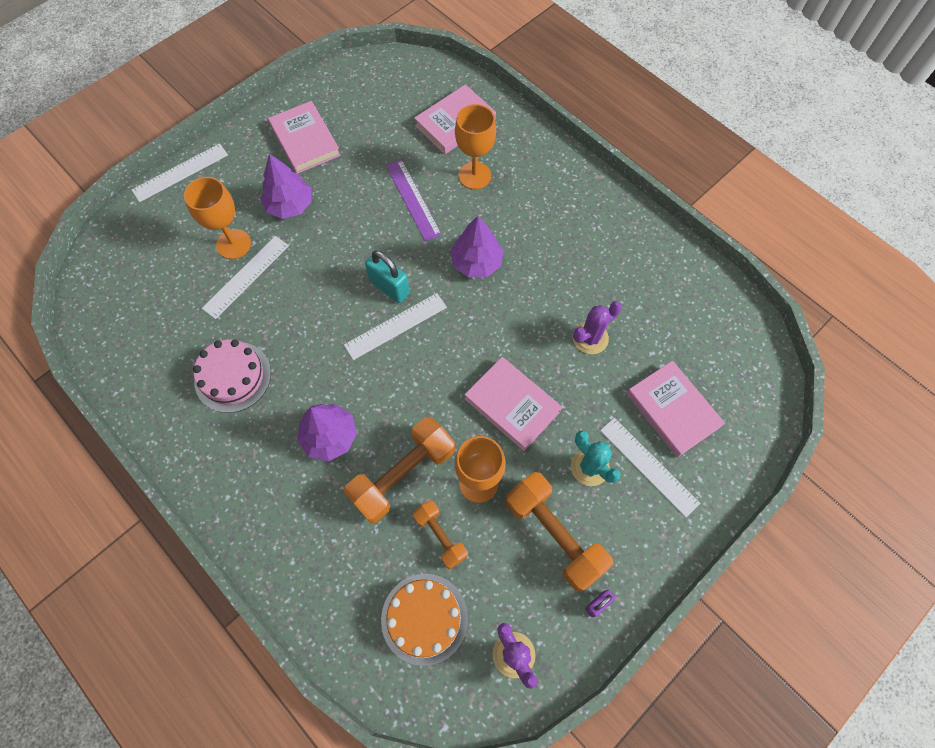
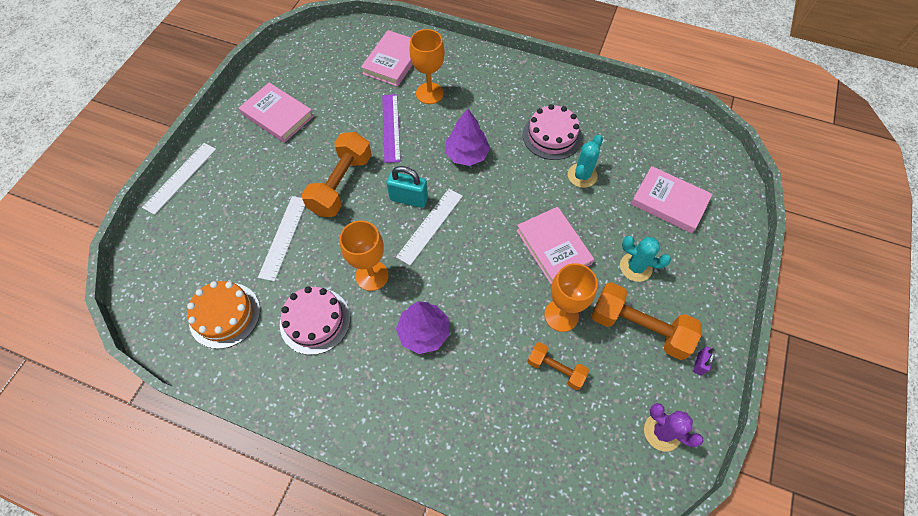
camera: 25 degrees left, 5 degrees down
(233, 244) = (259, 216): orange goblet -> orange goblet (372, 275)
(290, 205) = (291, 168): purple tree -> none
(403, 475) = (499, 336): orange dumbbell -> orange dumbbell (341, 184)
(413, 199) = (391, 127): purple ruler -> purple ruler turned 45 degrees clockwise
(424, 618) = (579, 438): orange cake -> orange cake (225, 315)
(512, 405) = (553, 247): pink book -> pink book turned 45 degrees clockwise
(582, 278) = (552, 136): none -> pink cake
(590, 338) = (582, 175): purple cactus -> turquoise cactus
(648, 466) = (676, 248): white ruler -> none

